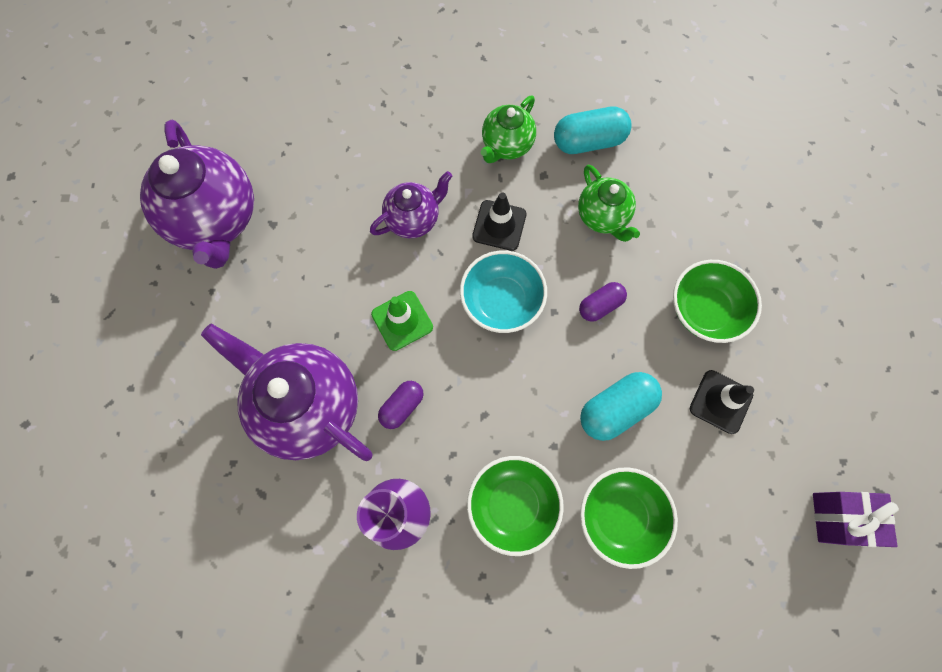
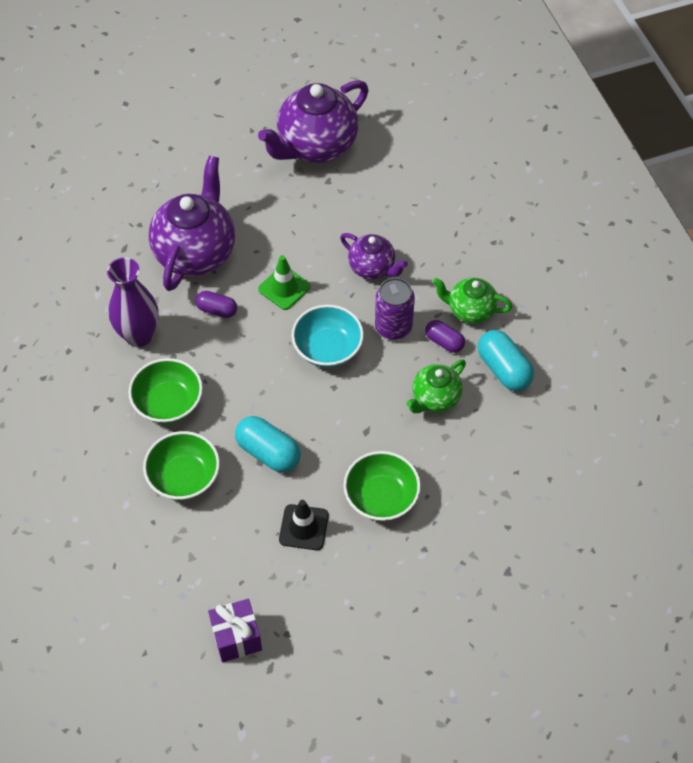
camera: 70 degrees right, 15 degrees down
(499, 225) = (393, 327): black traffic cone -> purple can
(600, 305) = (352, 418): purple capsule -> purple capsule (444, 342)

